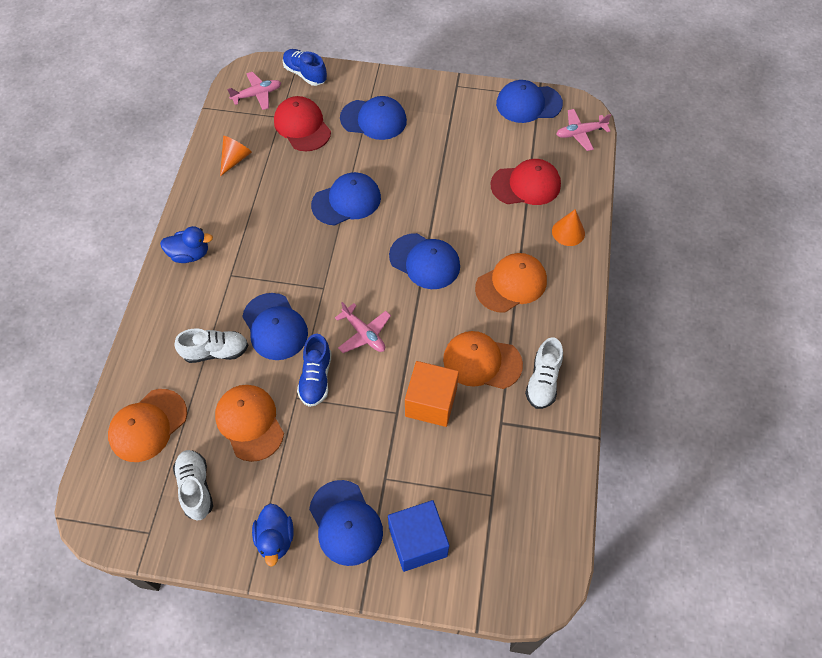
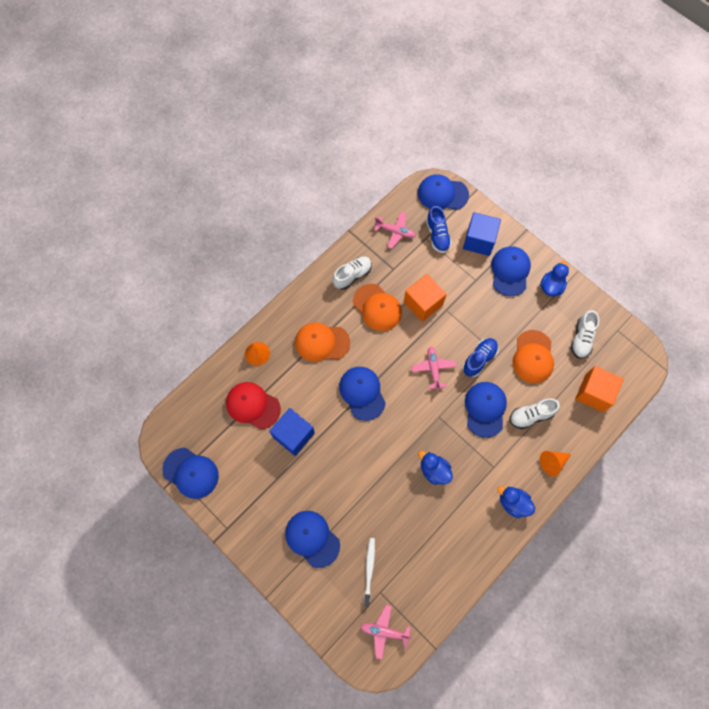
camera: 145 degrees left, 10 degrees up
(148, 425) = (594, 393): orange cap -> orange cube
(216, 351) = (531, 416): white shoe -> white shoe turned 45 degrees counterclockwise
(235, 159) = (438, 571): orange cone -> orange cone (552, 462)
(294, 235) = (434, 470): none -> blue duck
(302, 126) = (369, 570): red cap -> white toothbrush
(305, 74) = (332, 628): blue shoe -> blue shoe (437, 235)
(346, 201) = (381, 475): blue cap -> blue cap (442, 194)
(462, 184) = (293, 435): none -> blue cube
(580, 133) = (180, 422): pink plane -> pink plane (395, 231)

